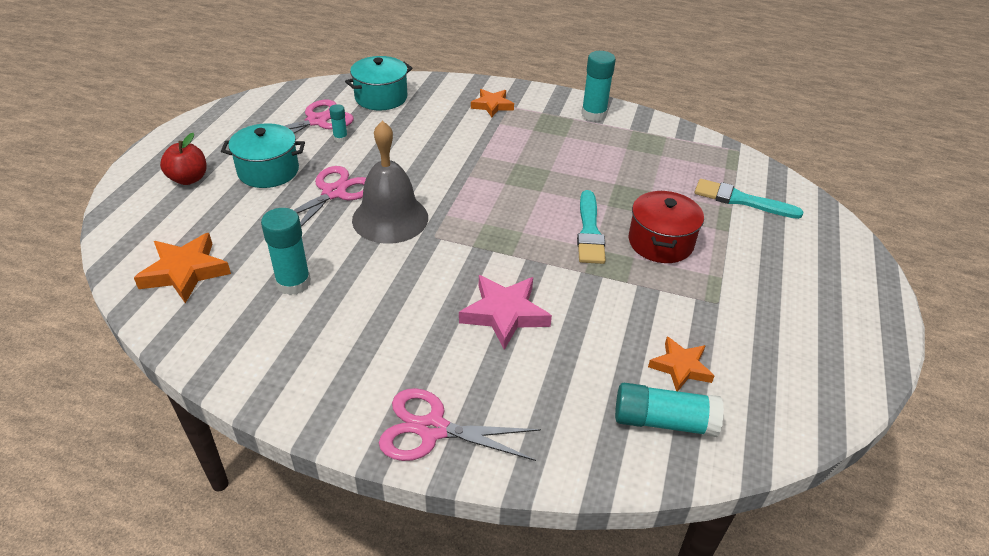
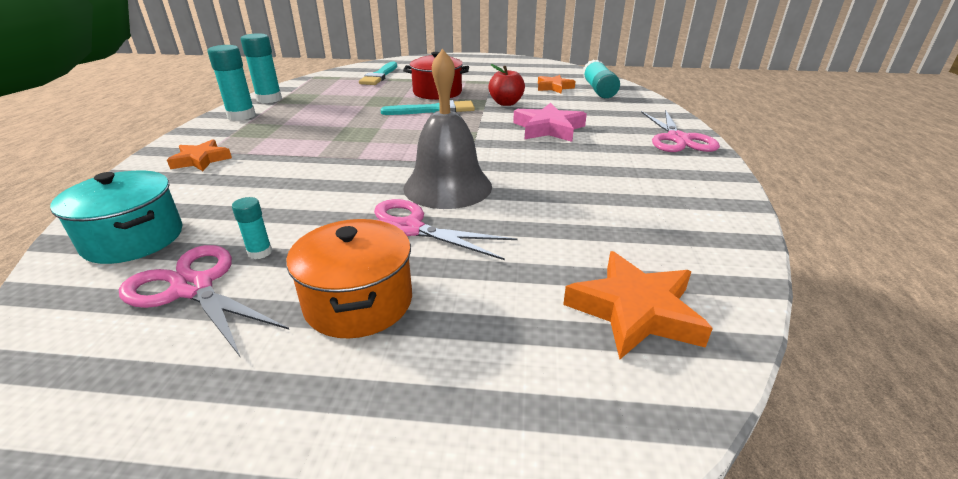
camera: 100 degrees left, 10 degrees down
(188, 179) = (396, 405): red apple -> red apple (506, 103)
(268, 171) = (358, 302): turquoise pot -> orange pot
(293, 283) = (587, 221): turquoise glue stick -> turquoise glue stick (269, 99)

